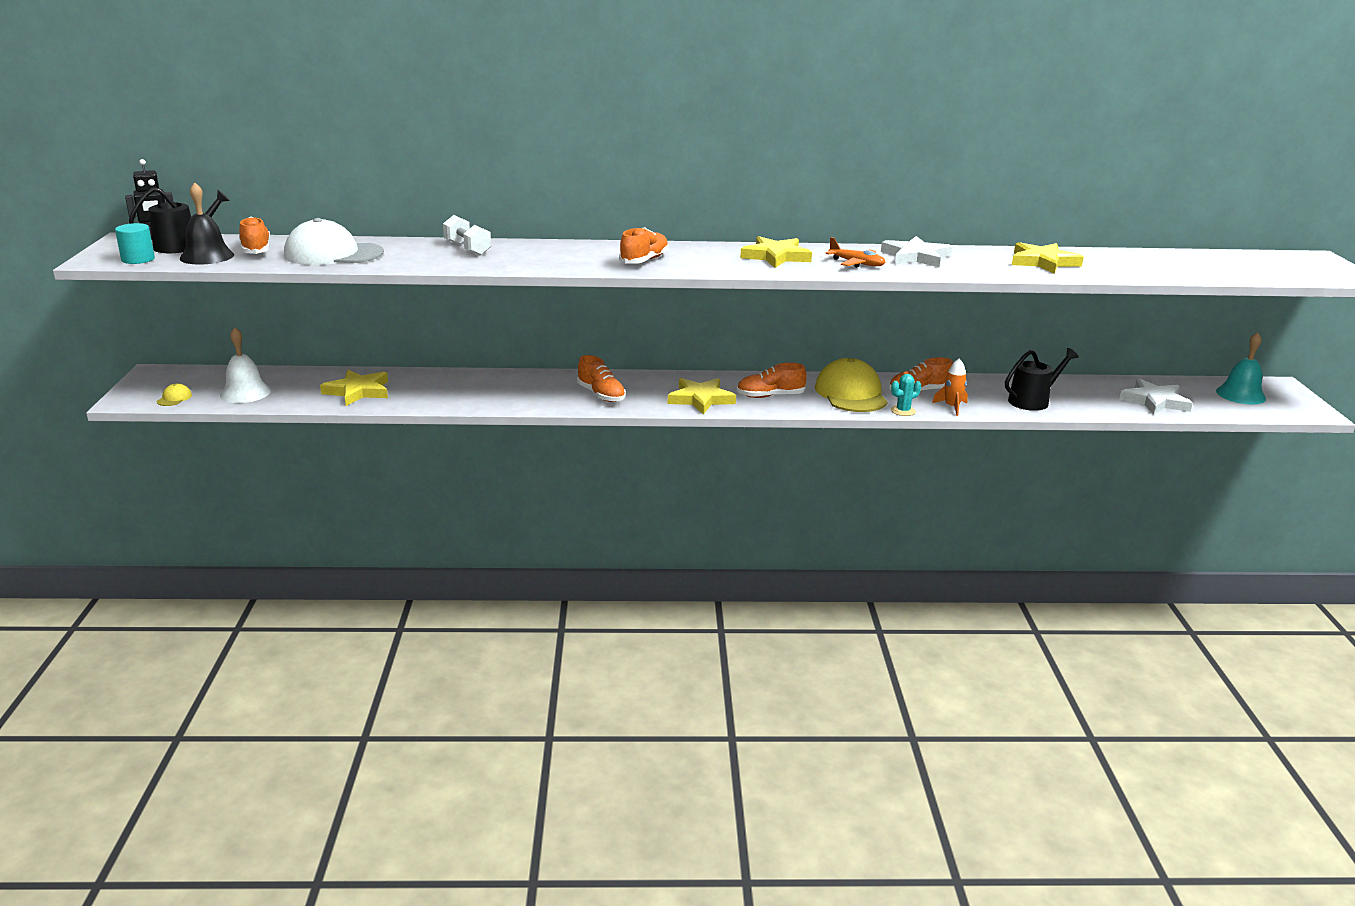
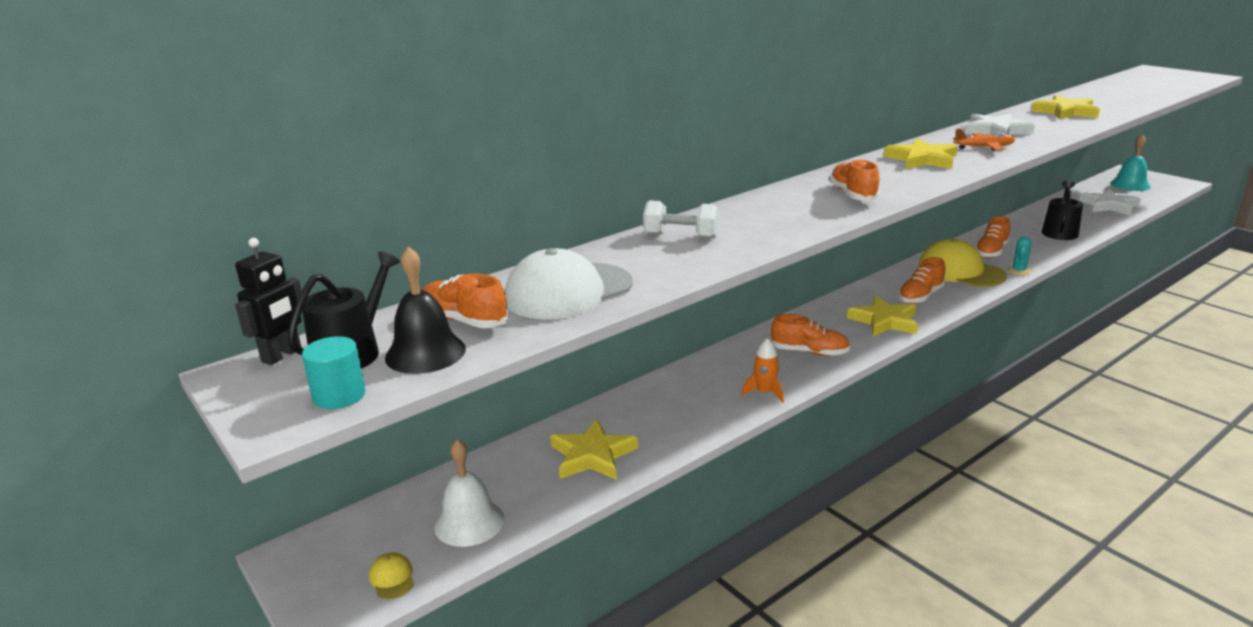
camera: 35 degrees left, 0 degrees up
(952, 407) = (1034, 255): orange rocket -> orange rocket (765, 392)

